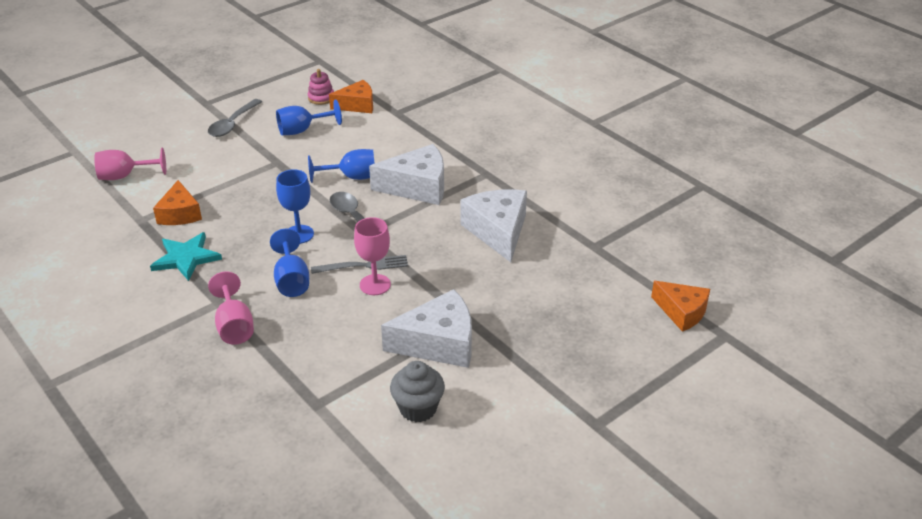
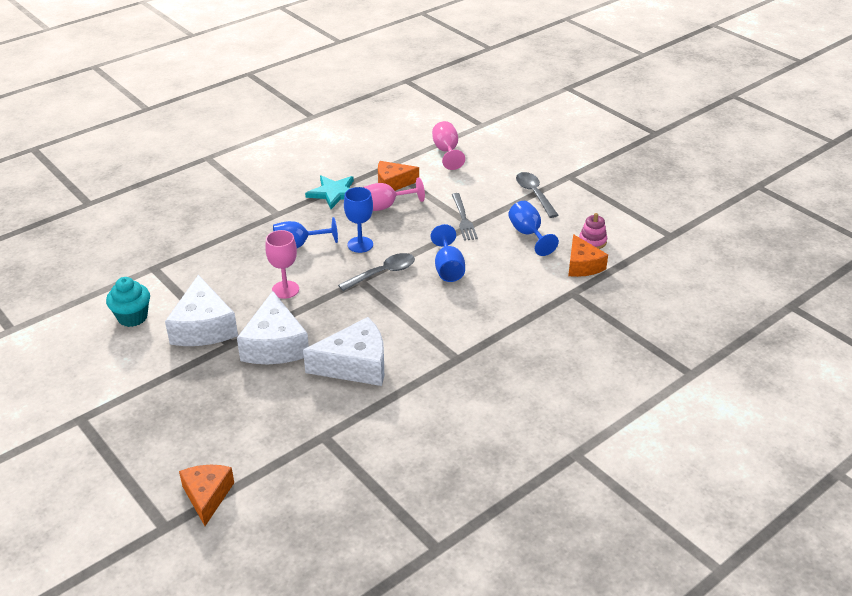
camera: 90 degrees right, 0 degrees up
(233, 124) = (534, 194): grey spoon -> grey spoon turned 45 degrees clockwise
(234, 326) = (248, 223): pink goblet -> pink goblet (386, 206)
(364, 266) = (312, 282): grey fork -> grey fork (463, 219)
(417, 187) = (432, 311): white cheese -> white cheese (275, 345)
(418, 408) = (132, 317): grey cupcake -> turquoise cupcake
(682, 312) = (207, 496): orange cheese -> orange cheese turned 135 degrees clockwise

